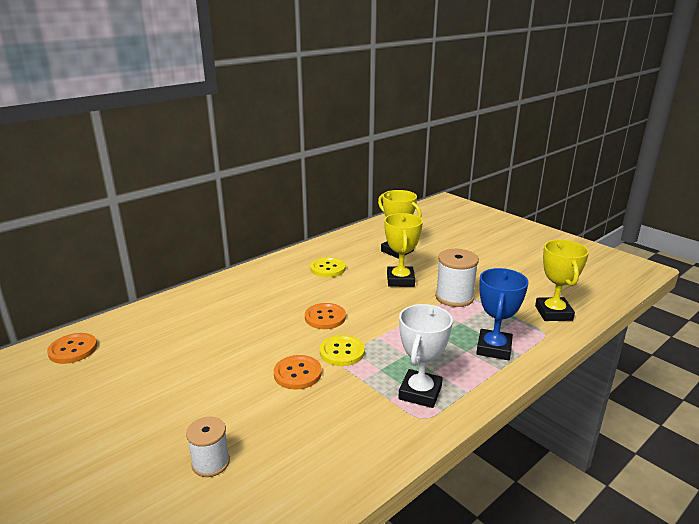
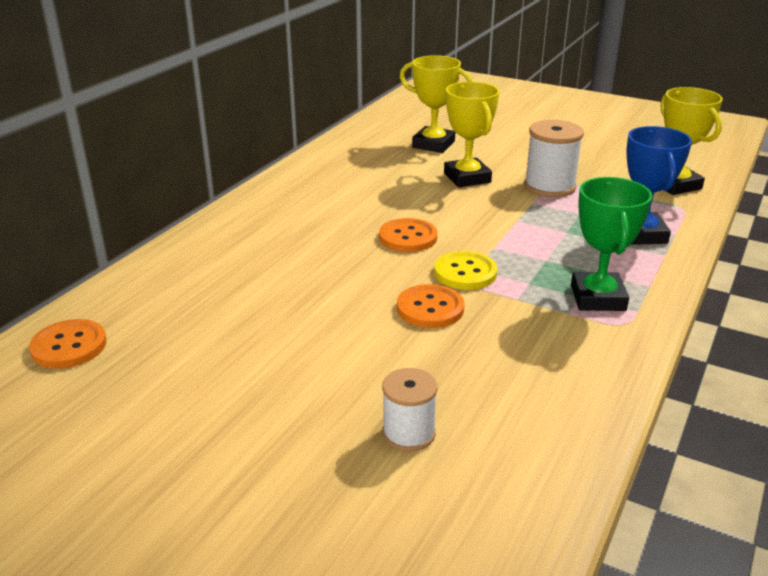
camera: 20 degrees left, 5 degrees up
(328, 268) = (359, 179): yellow button -> none
(420, 392) = (598, 298): white trophy -> green trophy

